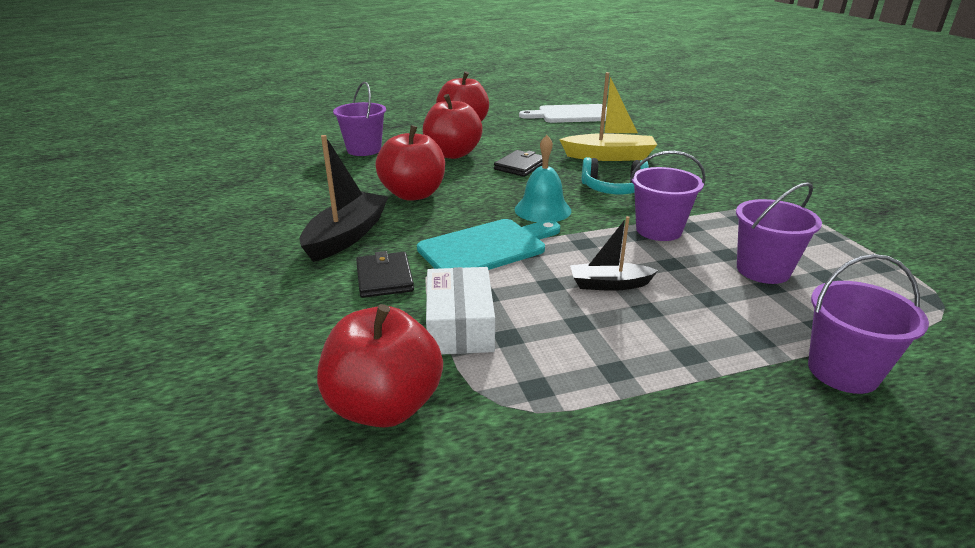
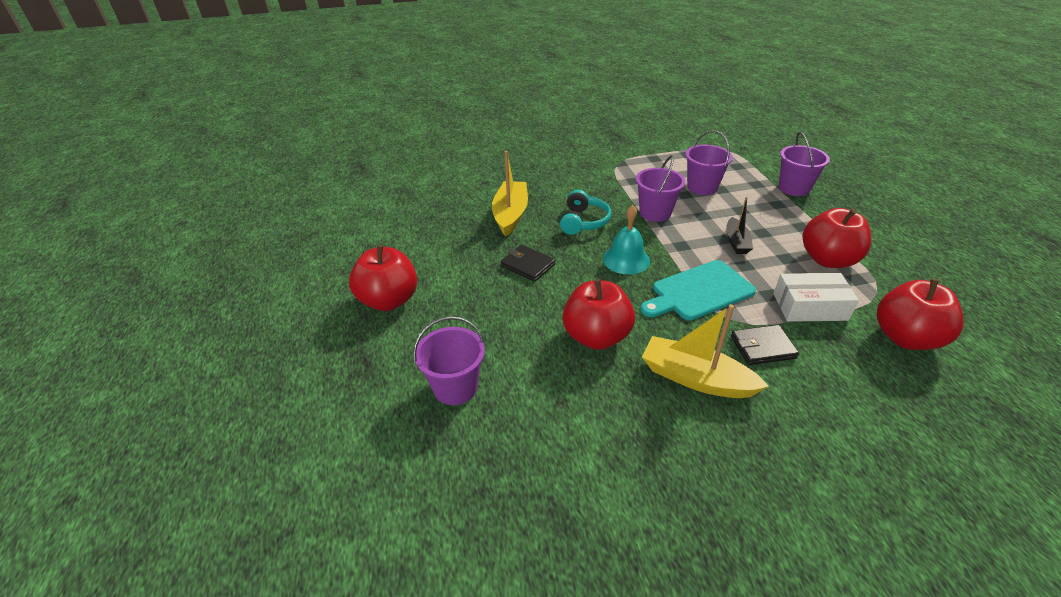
camera: 85 degrees left, 10 degrees up
(346, 236) = (696, 378): black boat -> yellow boat
(452, 154) = (486, 309): red apple -> red apple (828, 259)
(487, 248) = (699, 291): turquoise cutting board -> turquoise cutting board turned 90 degrees counterclockwise
(571, 114) = (381, 222): white cutting board -> none

